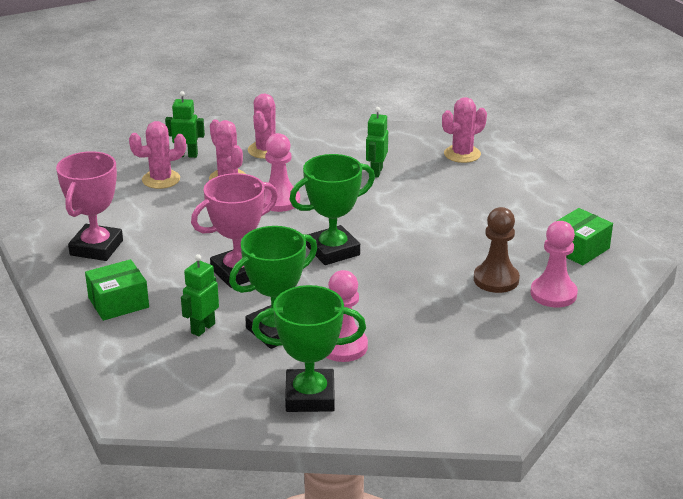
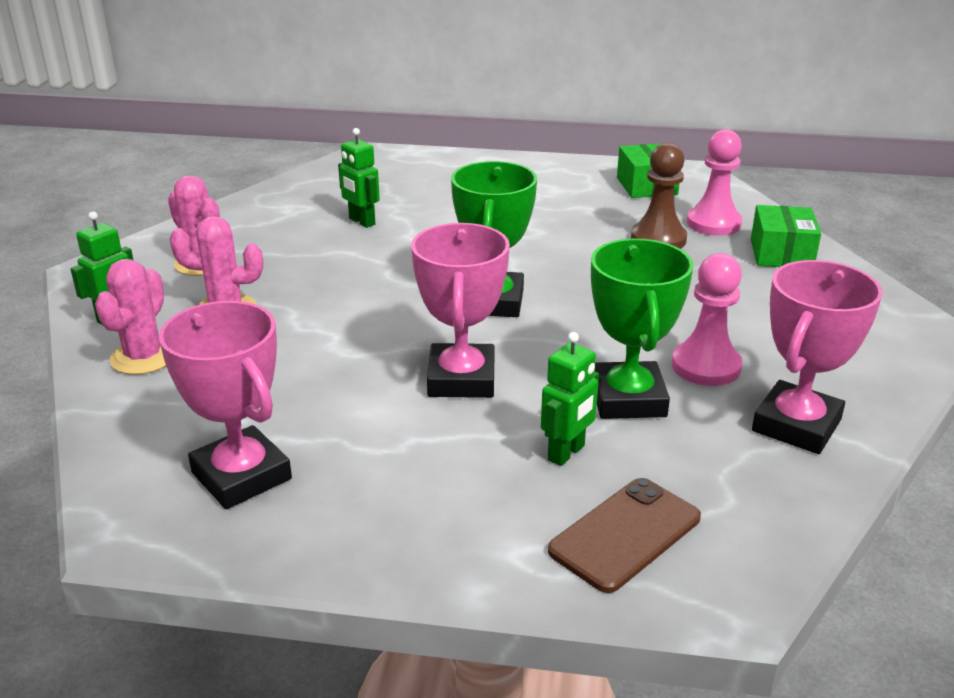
camera: 55 degrees left, 0 degrees up
(118, 302) = (419, 506): green box -> green box (781, 254)
(150, 368) = (625, 534): none -> brown phone
(202, 328) = (566, 453): green robot -> green robot turned 120 degrees counterclockwise
(279, 201) = (334, 295): pink pawn -> none
(310, 396) = (796, 425): green trophy -> pink trophy
(462, 154) = (398, 172): pink cactus -> none

